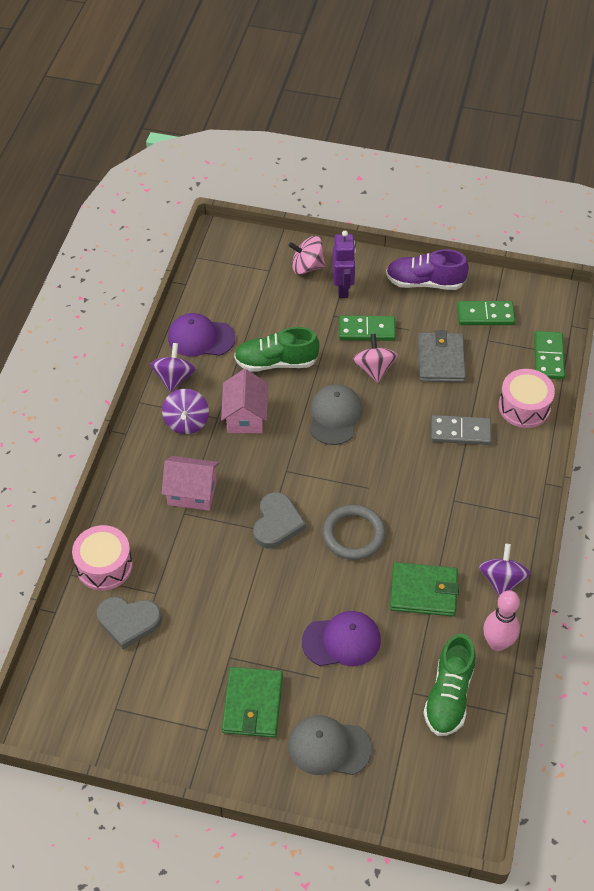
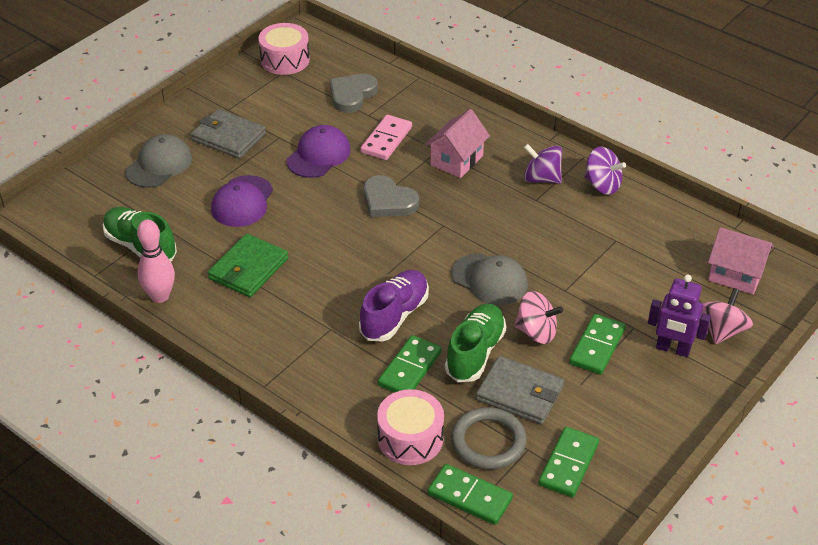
camera: 115 degrees right, 10 degrees down
(104, 565) = (414, 95): pink drum -> pink drum (285, 60)
(189, 560) = (386, 140): none -> pink domino
(201, 338) = (648, 217): purple cap -> purple cap (318, 155)
(245, 416) = (526, 218): pink house -> pink house (736, 275)
(252, 704) = (228, 137): green wallet -> grey wallet
(276, 362) = (586, 260): green shoe -> green shoe (475, 353)
(353, 534) = (341, 245): grey ring -> grey ring (488, 442)
(425, 282) = (650, 428): purple shoe -> purple shoe (394, 316)
(460, 432) = (409, 368): grey domino -> green domino
(502, 580) = (218, 326): purple spinning top -> none

